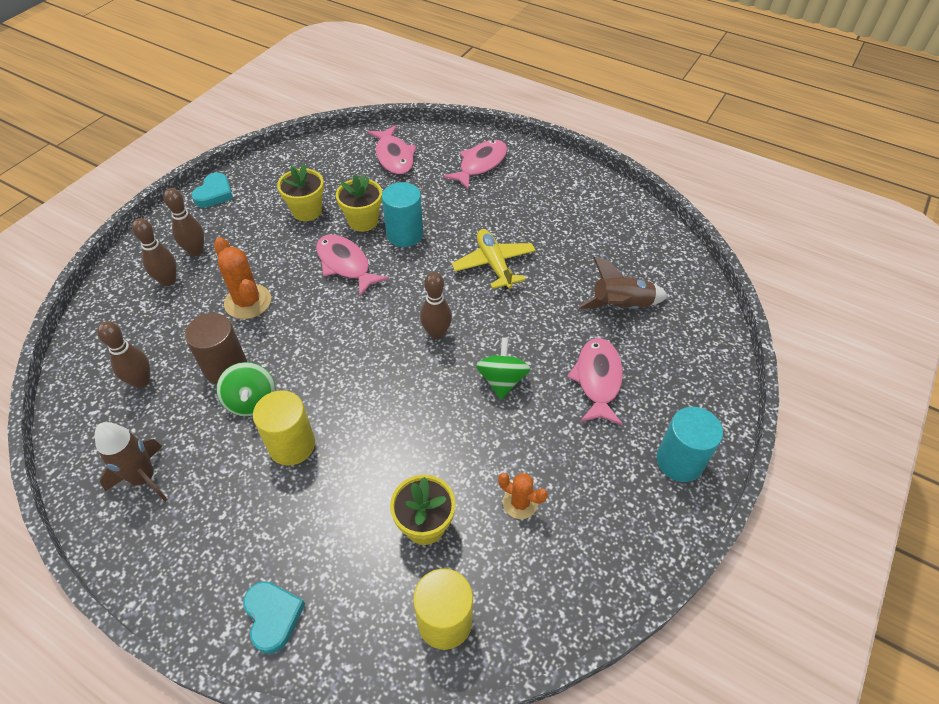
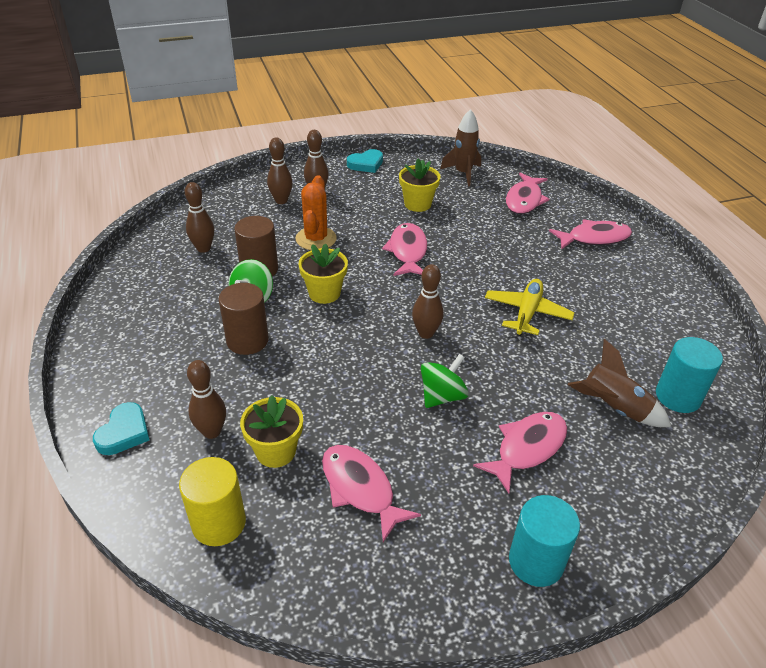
camera: 40 degrees right, 10 degrees down
(144, 478) = (146, 302): brown rocket -> brown rocket (463, 173)
(292, 445) = (247, 340): yellow cylinder -> brown cylinder
(353, 551) = (212, 431): none -> brown bowling pin
(363, 221) = (452, 230): yellow flower pot -> yellow flower pot (324, 293)
(404, 234) = (475, 255): turquoise cylinder -> turquoise cylinder (678, 396)
(520, 503) = (360, 489): orange cactus -> pink fish

